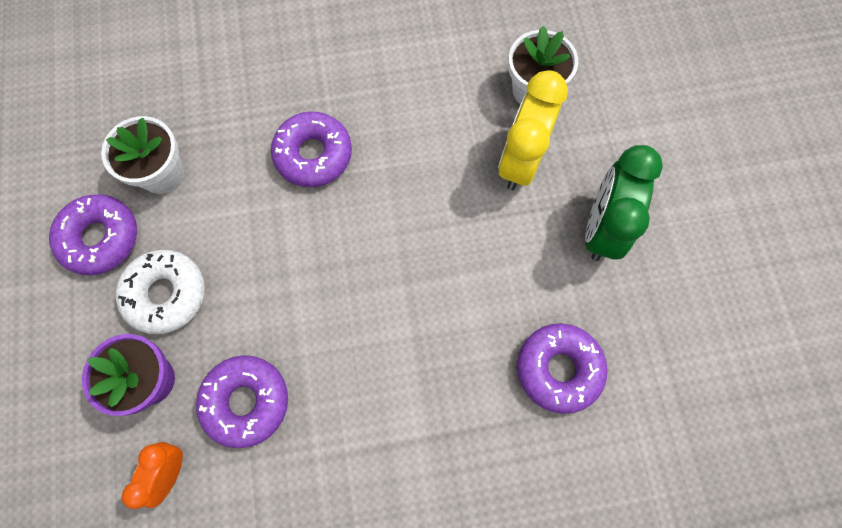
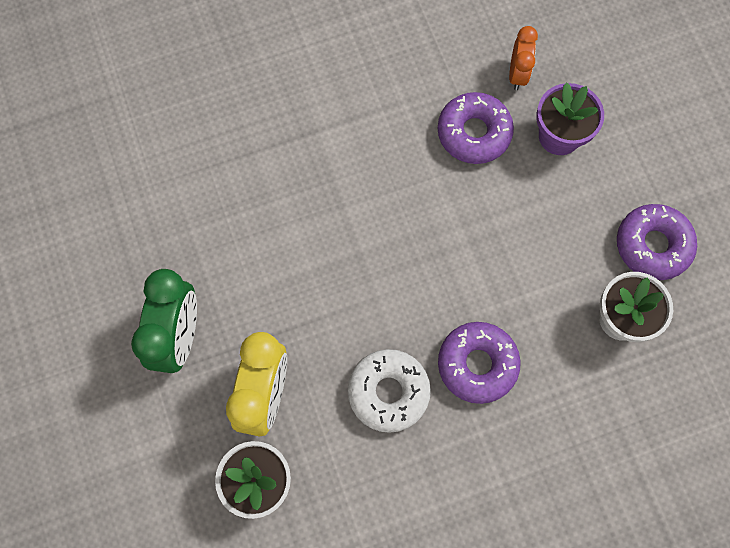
camera: 170 degrees right, 0 degrees up
(166, 294) = (572, 206): white donut -> white donut (388, 392)
(558, 369) = (213, 201): purple donut -> none

